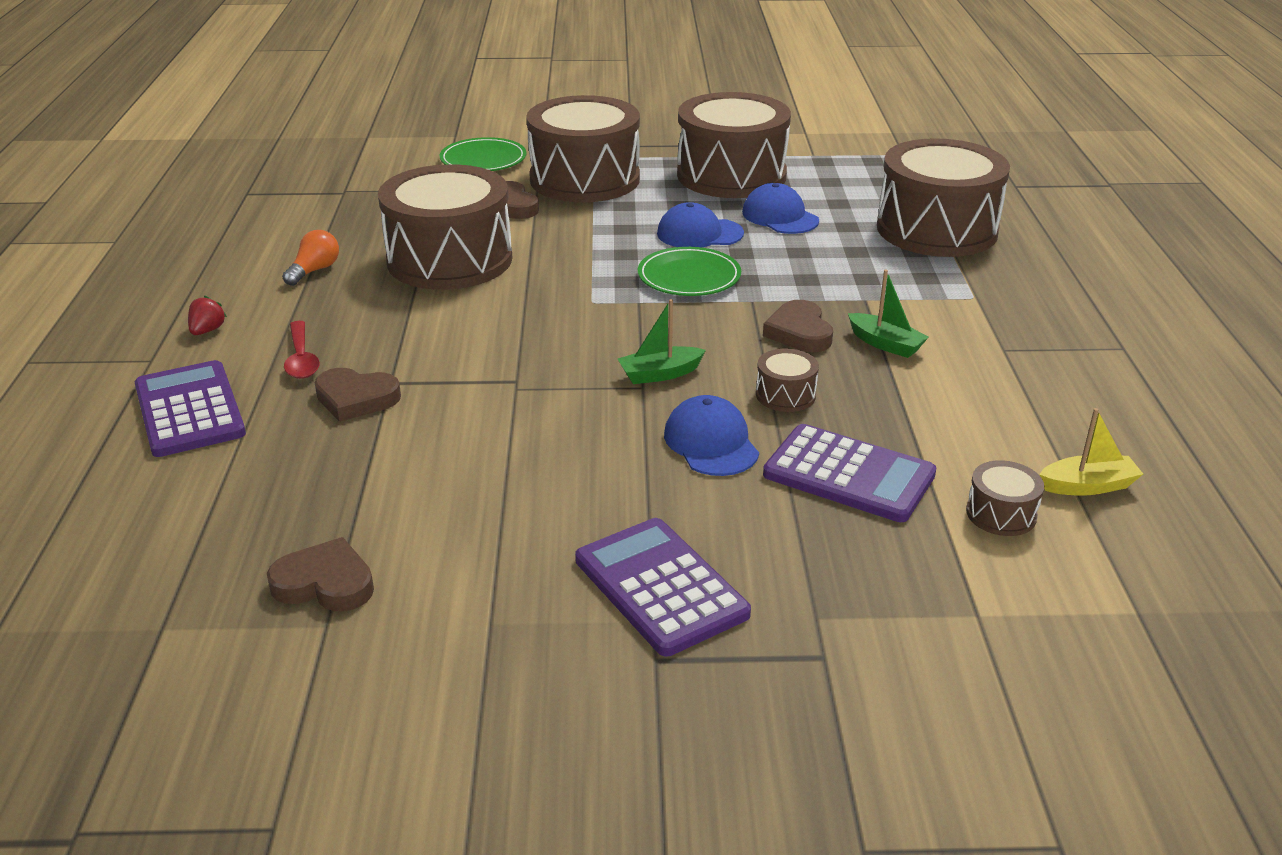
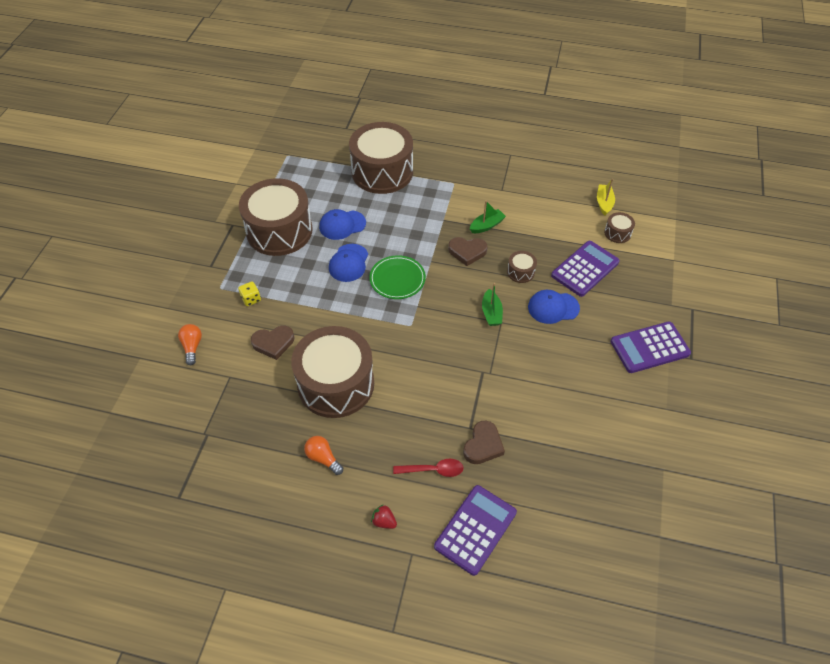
camera: 75 degrees left, 20 degrees up
(189, 410) = (475, 529): purple calculator -> purple calculator turned 135 degrees clockwise
(325, 583) = (635, 468): brown heart -> none
(483, 160) = (192, 347): green plate -> orange light bulb
(584, 179) = (251, 299): brown drum -> yellow dice

